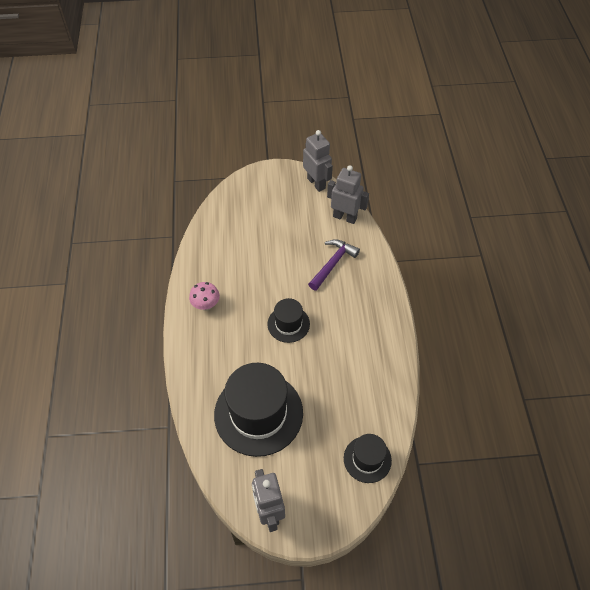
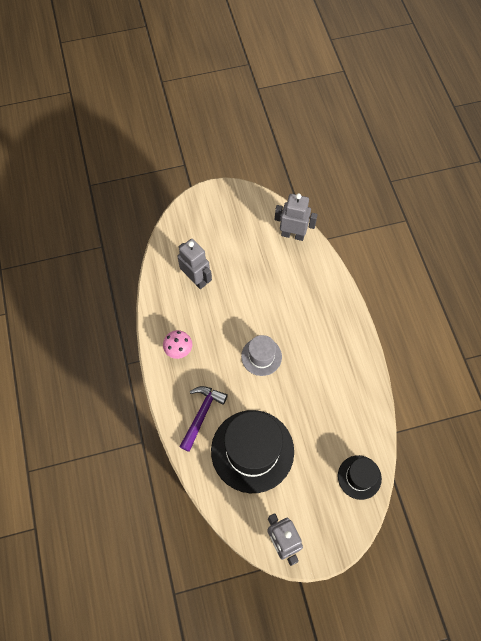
camera: 10 degrees left, 10 degrees up
(288, 324) = (261, 356): black hat -> grey hat
(316, 183) = (258, 201): grey robot -> grey robot (196, 279)
(333, 264) = (291, 286): purple hammer -> purple hammer (202, 414)

